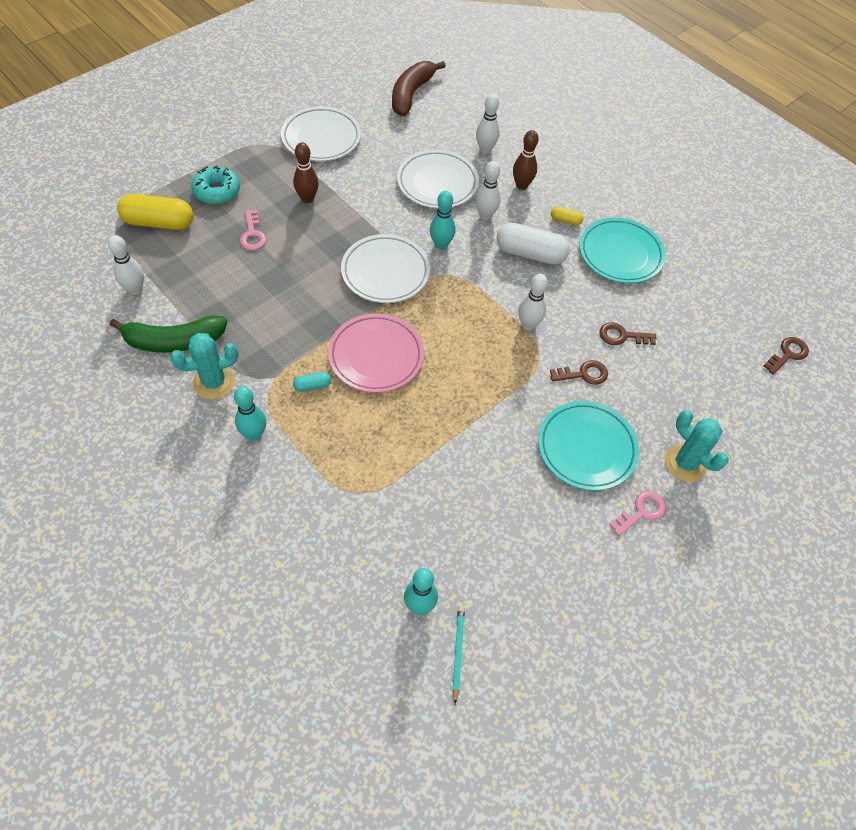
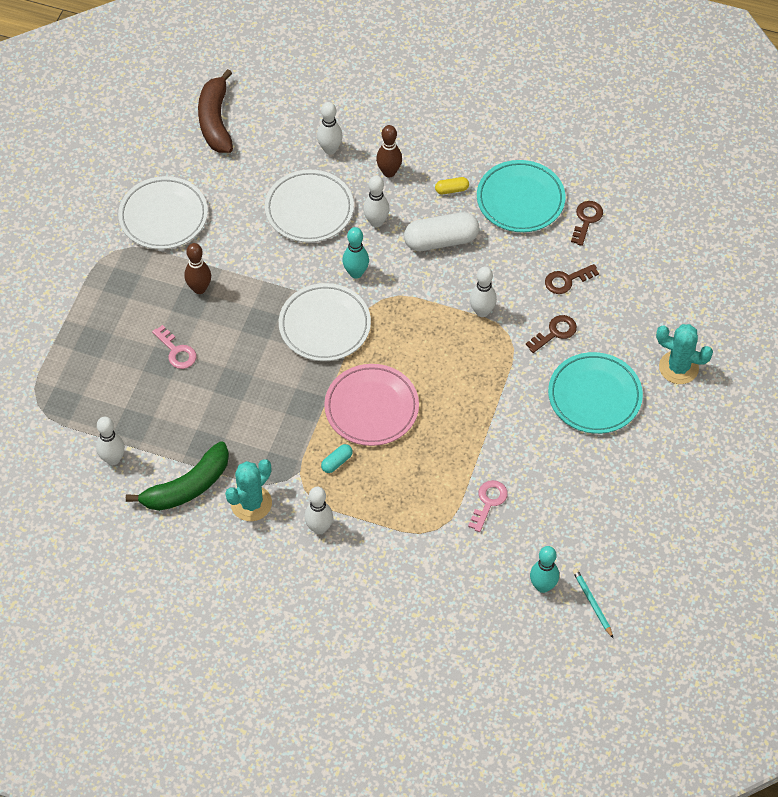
camera: 25 degrees left, 0 degrees up
(159, 223) = (79, 385): yellow capsule -> none
(217, 191) = (107, 325): turquoise donut -> none
(254, 434) = (319, 528): turquoise bowling pin -> white bowling pin
(641, 512) = (666, 425): pink key -> pink key (488, 502)
(788, 354) = (712, 226): brown key -> brown key (586, 220)

